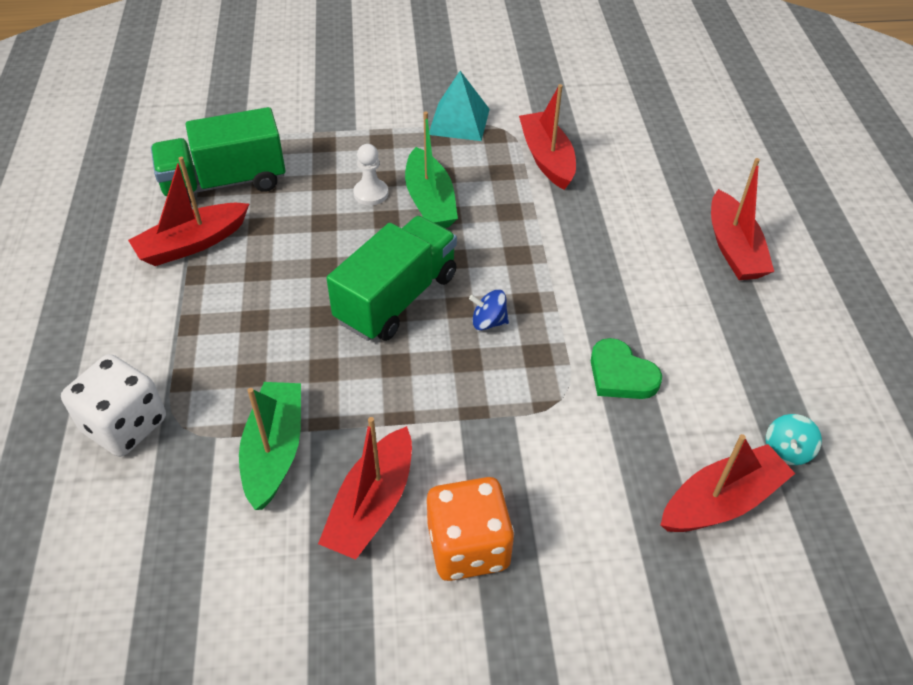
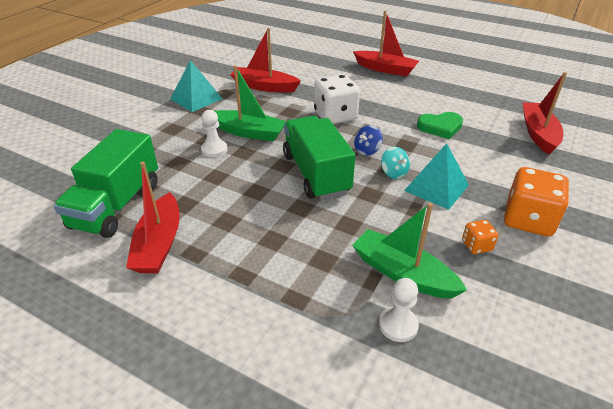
camera: 55 degrees left, 10 degrees down
(125, 425) = (315, 351): white dice -> white dice (335, 116)
(194, 477) = (398, 325): none -> white pawn
(372, 505) = (476, 246): red boat -> orange dice
(463, 423) = (436, 187): none -> turquoise pyramid
(787, 450) = (518, 107): turquoise spinning top -> turquoise spinning top (394, 173)

